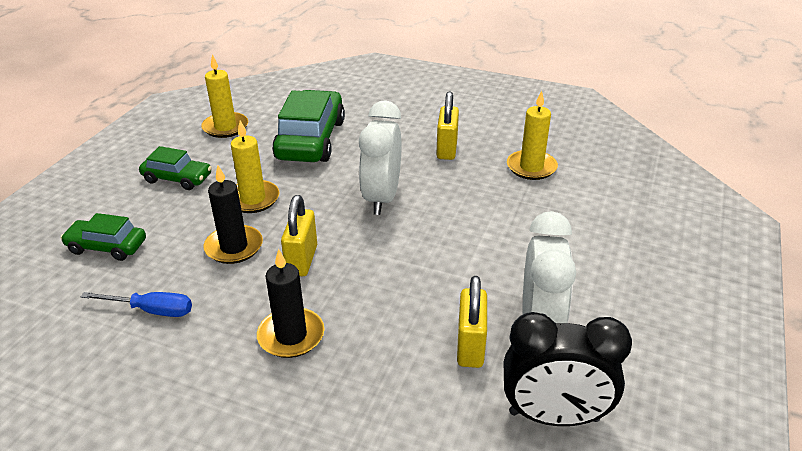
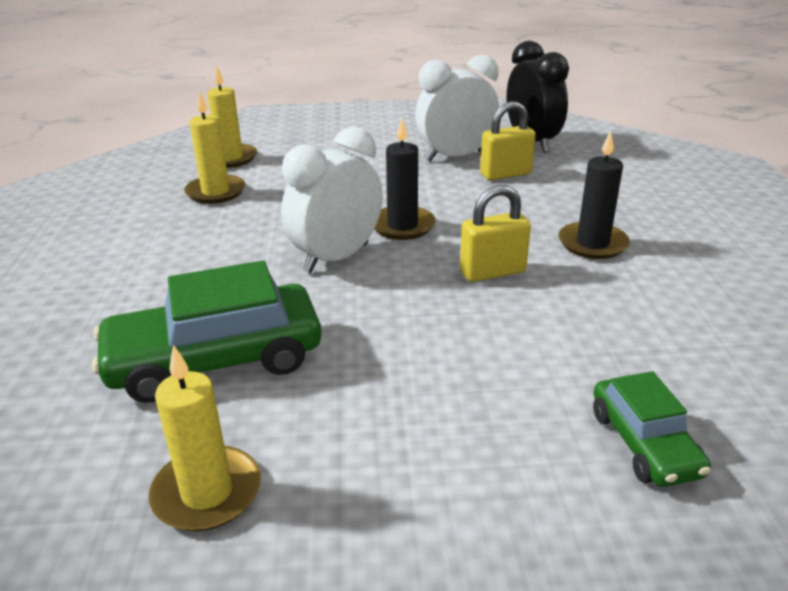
camera: 115 degrees left, 5 degrees down
(151, 310) = (676, 336): blue screwdriver -> none
(177, 178) = (424, 464): green car -> none
(234, 247) = (520, 325): black candle -> black candle (402, 226)
(253, 199) = (414, 352): yellow candle -> yellow candle (230, 158)
(382, 198) = (336, 258): white clock -> white clock turned 150 degrees clockwise
(447, 149) = (196, 244): yellow padlock -> none

